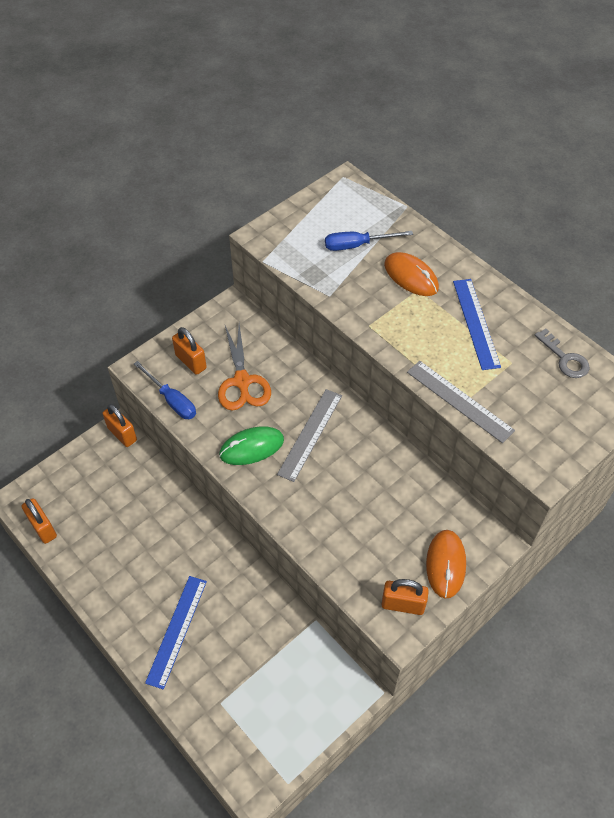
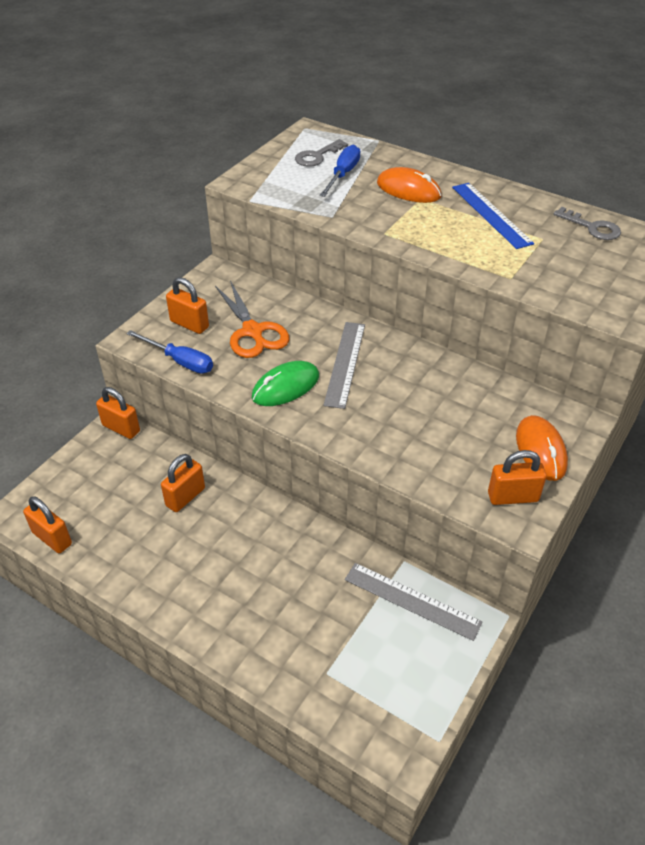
camera: 15 degrees left, 10 degrees down
(156, 515) = (185, 497): none -> orange padlock
(177, 631) = (248, 608): blue ruler -> none
(342, 216) = (317, 156): none -> grey key
(357, 245) = (343, 175): blue screwdriver -> blue screwdriver turned 135 degrees clockwise
(459, 401) = (507, 276): grey ruler -> grey ruler (412, 600)

